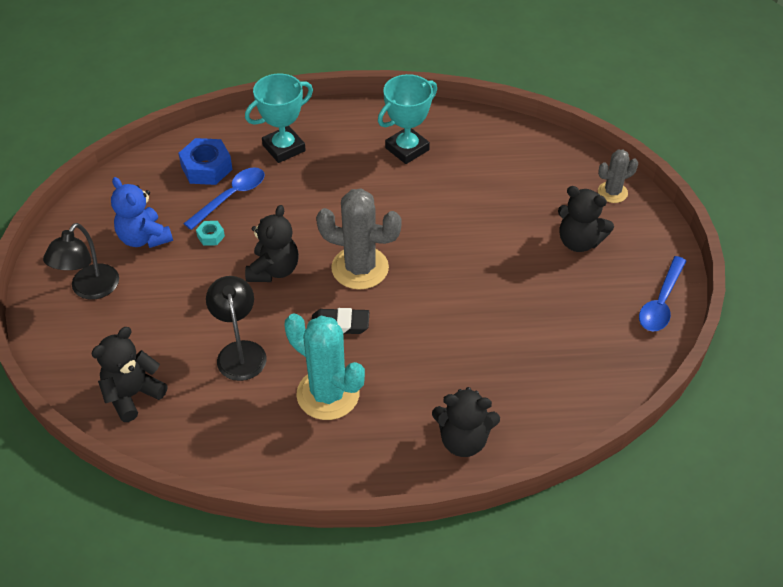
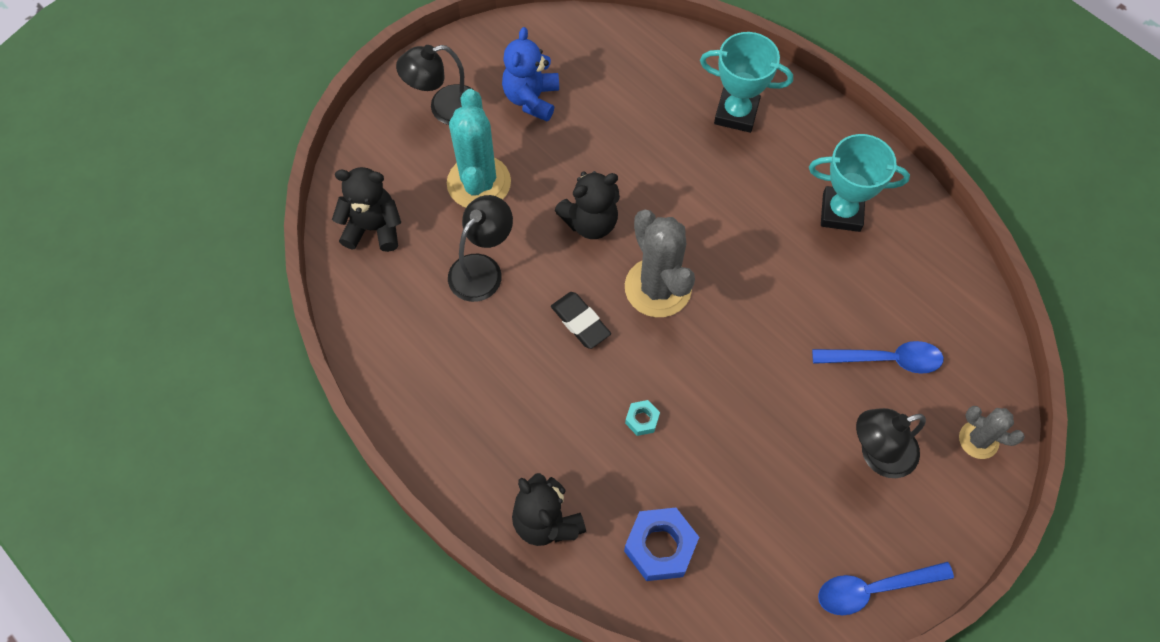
camera: 50 degrees right, 15 degrees up
(207, 168) = (652, 76): blue nut -> blue nut (660, 547)
(211, 236) = (580, 144): turquoise nut -> turquoise nut (642, 420)
(231, 197) = (638, 122): blue spoon -> blue spoon (885, 360)
(328, 394) = (499, 372): turquoise cactus -> turquoise cactus (479, 183)
(579, 241) = (878, 454): black teddy bear -> black lamp

